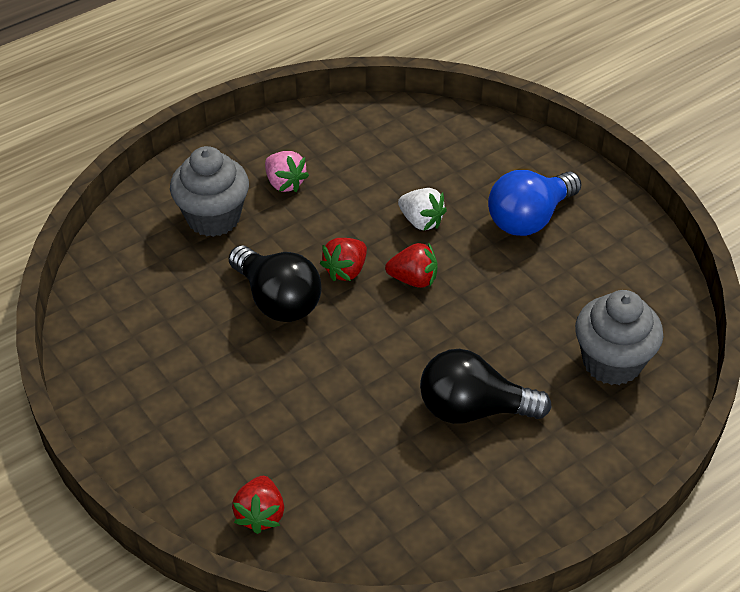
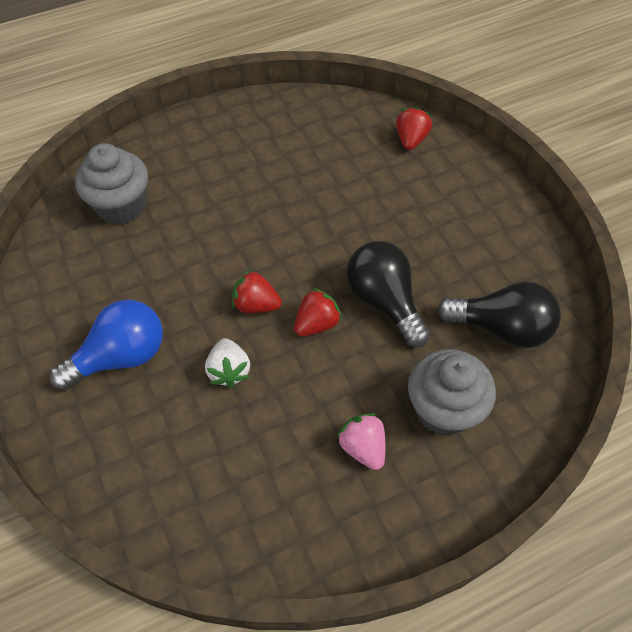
camera: 170 degrees left, 10 degrees up
(421, 221) = (229, 370): white strawberry -> white strawberry turned 150 degrees counterclockwise
(473, 409) = (243, 186): black light bulb -> black light bulb (501, 328)

